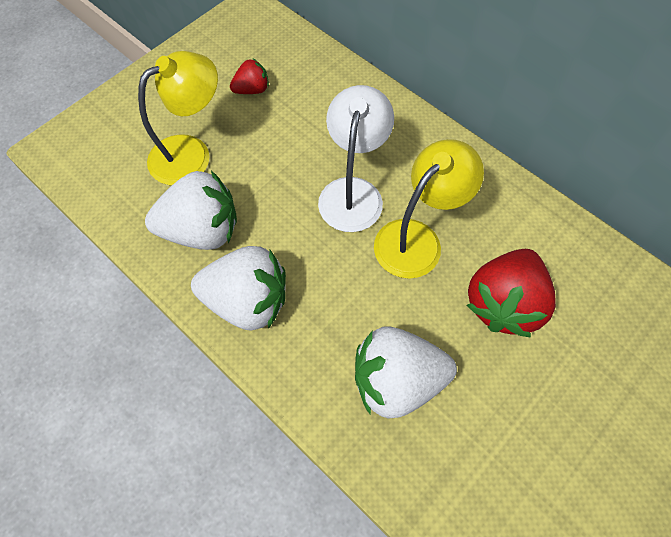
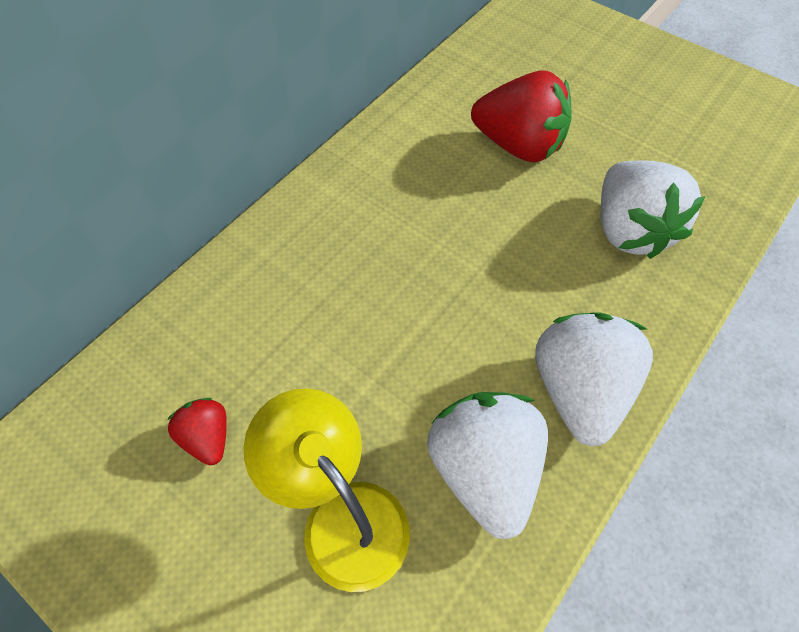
camera: 95 degrees left, 5 degrees down
(353, 192) = (396, 284): white lamp -> none
(417, 238) = (454, 216): yellow lamp -> none

